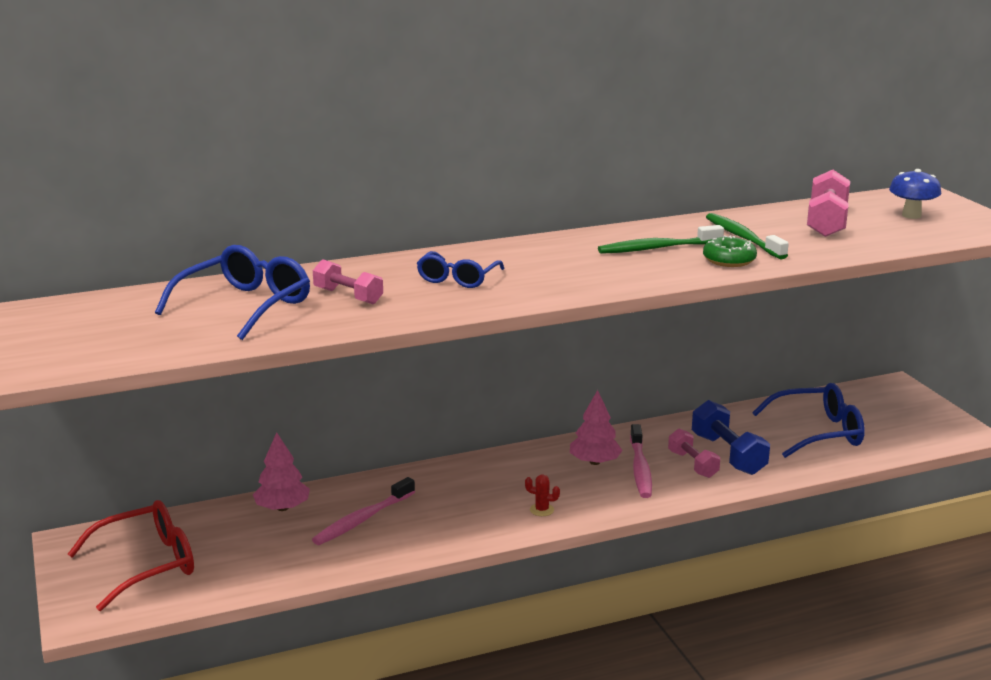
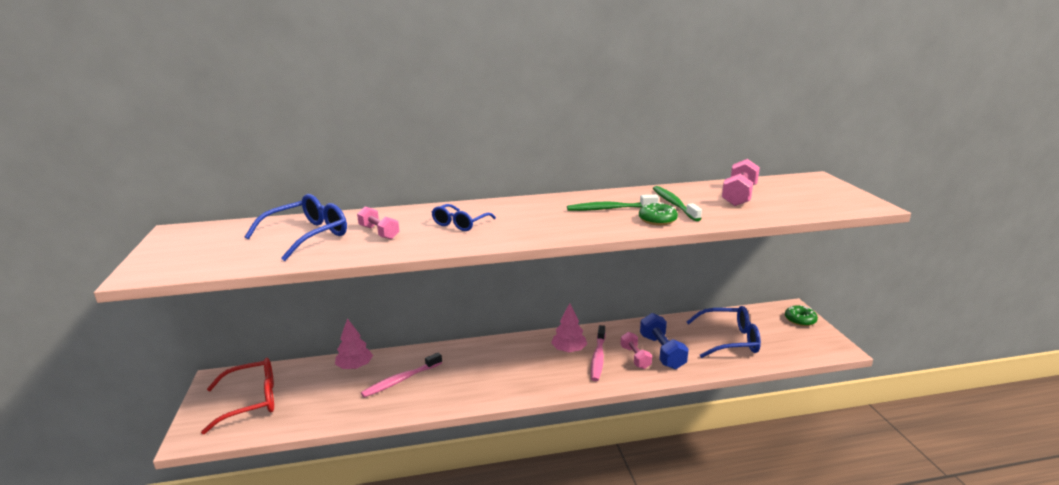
camera: 10 degrees right, 0 degrees up
(542, 510) = (521, 384): red cactus -> none
(909, 400) = (800, 320): none -> green donut
(911, 215) = (803, 193): blue mushroom -> none

